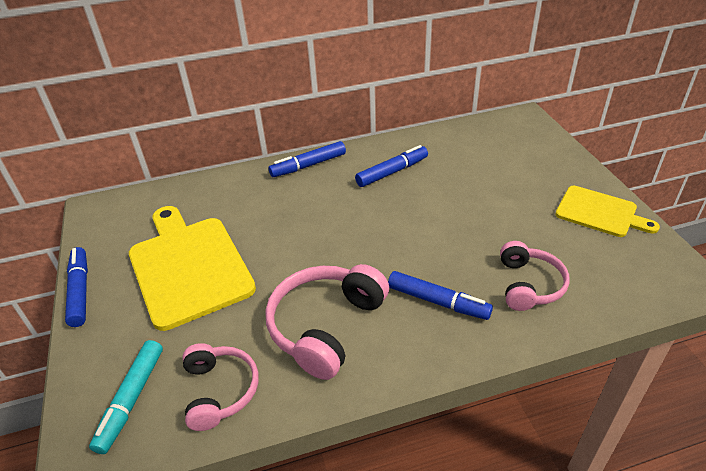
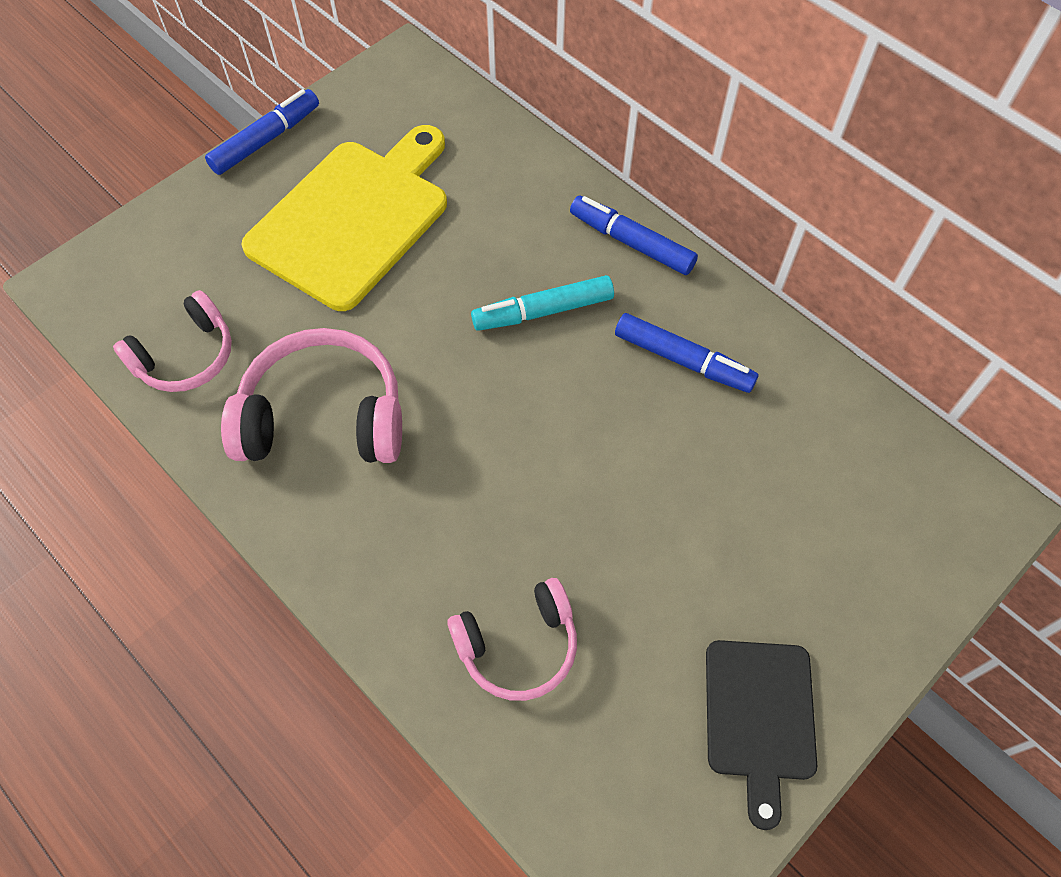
camera: 60 degrees right, 20 degrees up
(132, 399) = (145, 282): turquoise marker -> turquoise marker (544, 311)
(437, 301) = (426, 532): blue marker -> none
(599, 212) = (759, 716): yellow cutting board -> black cutting board

